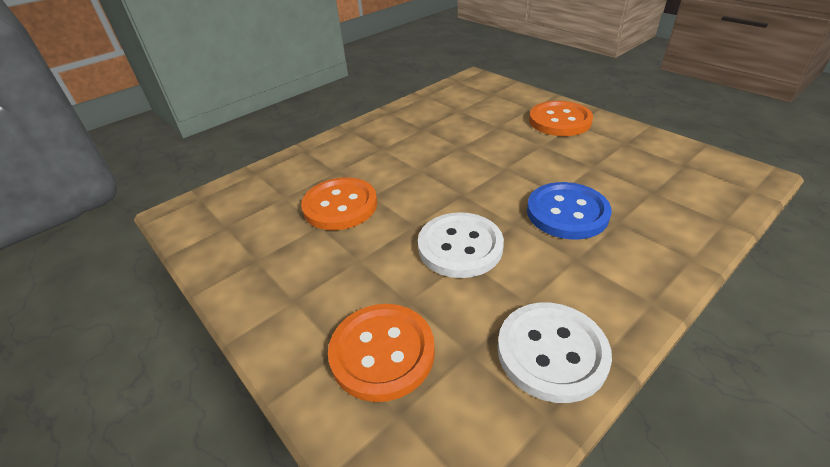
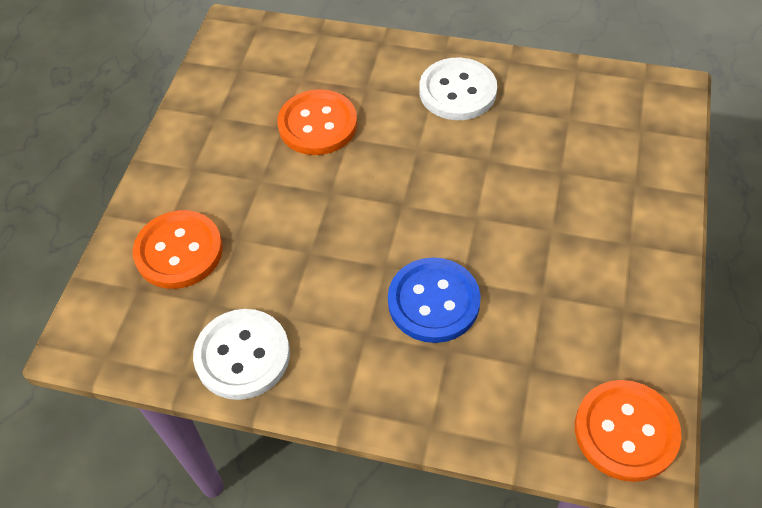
camera: 55 degrees right, 15 degrees up
(460, 247) = (323, 240): white button -> white button (457, 91)
(559, 121) = (625, 226): orange button -> orange button (625, 431)

